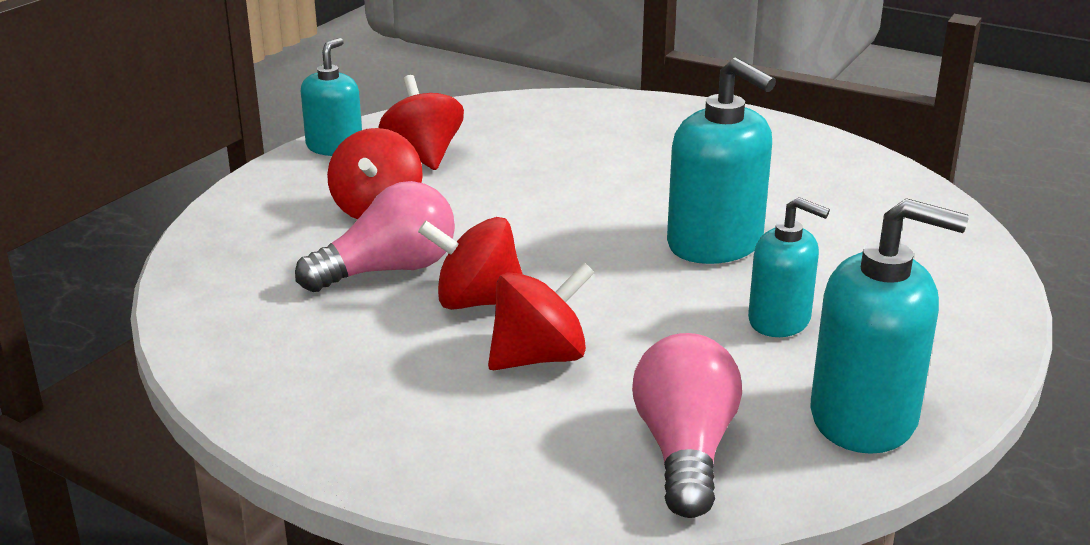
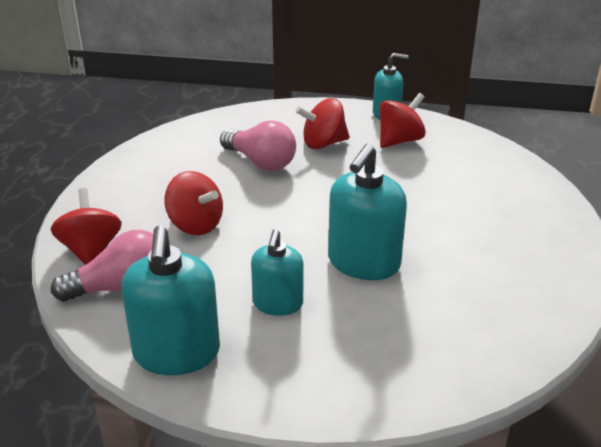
camera: 70 degrees right, 5 degrees up
(477, 301) = (243, 194): red spinning top -> red spinning top (91, 250)

